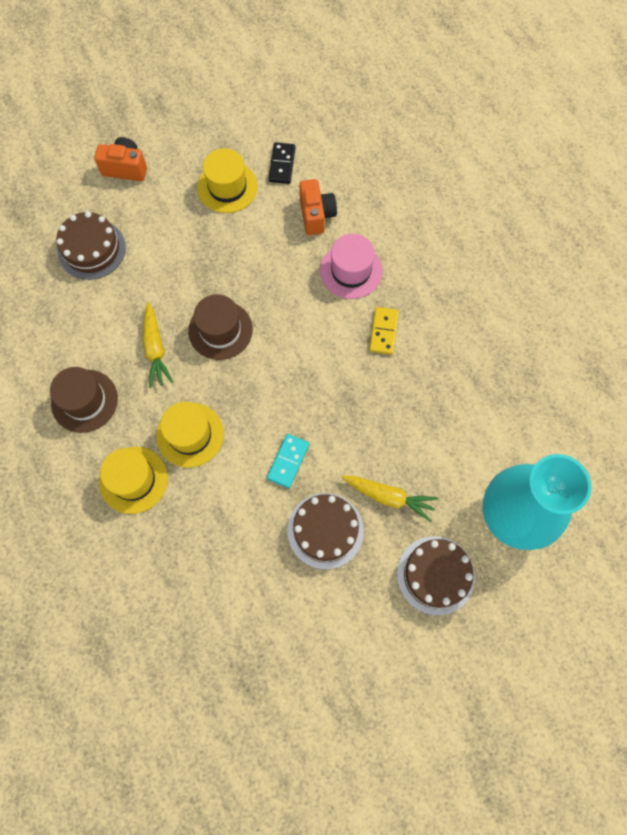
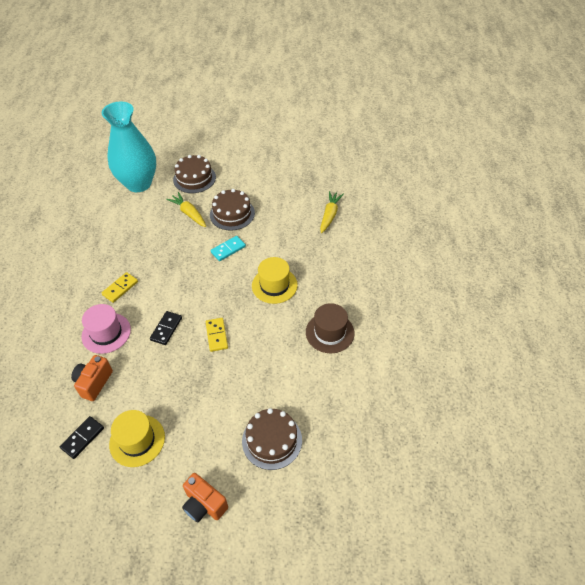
camera: 150 degrees left, 20 degrees down
(133, 480) = (321, 277): yellow hat -> none
(155, 349) = (266, 343): yellow carrot -> yellow carrot (330, 215)
(220, 330) = (217, 335): brown hat -> yellow domino
(285, 309) = (166, 329): none -> black domino

